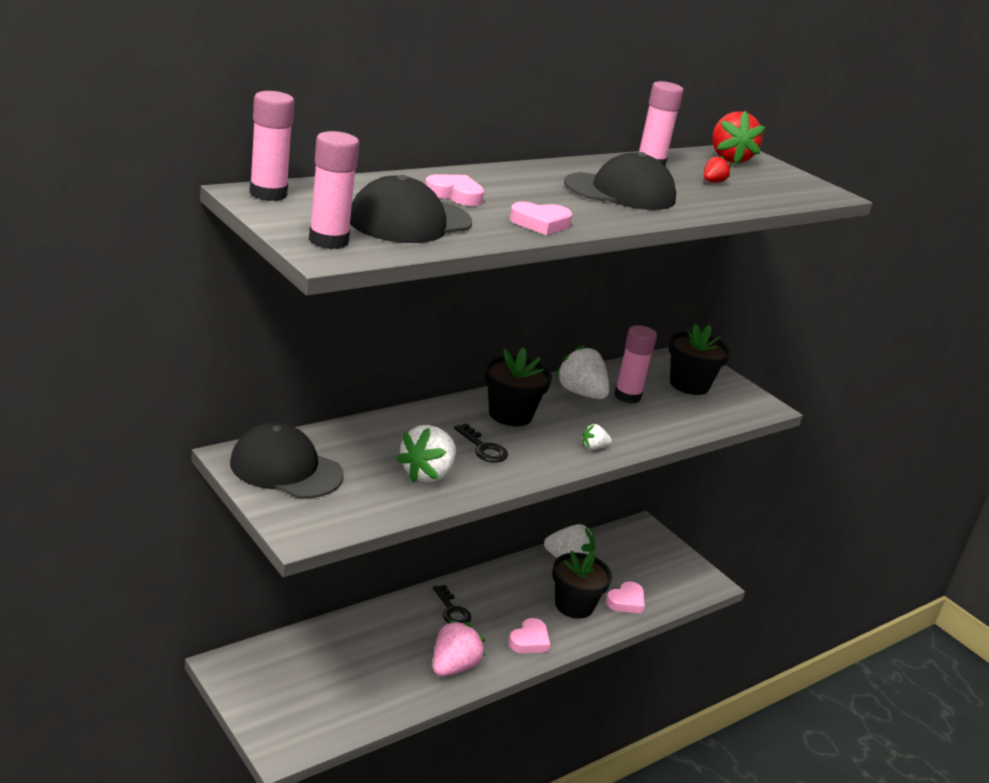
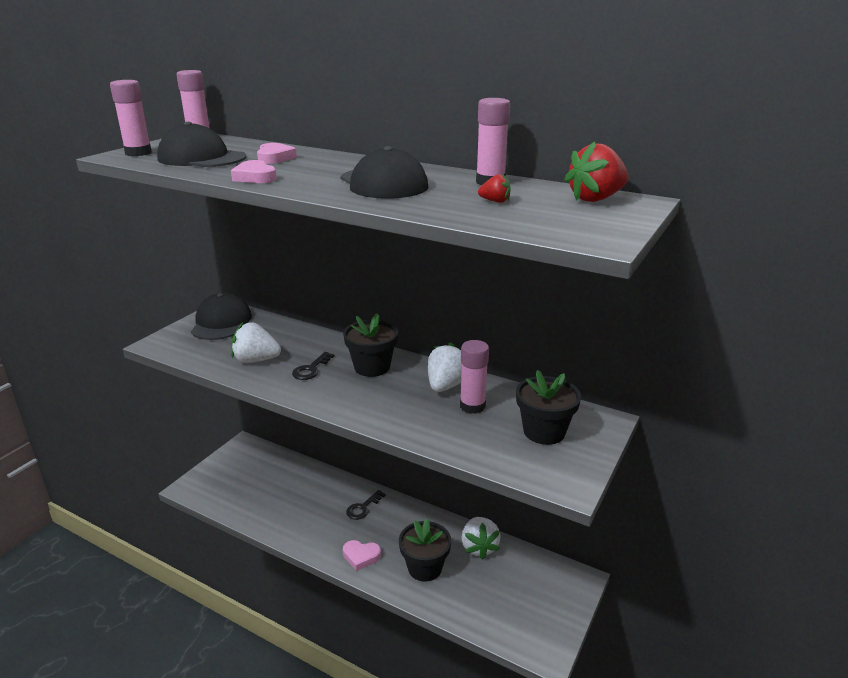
camera: 70 degrees right, 0 degrees up
(453, 667) = (304, 528): pink strawberry -> none
(594, 447) = (363, 410): white strawberry -> none
(626, 601) = (459, 598): pink heart -> none

